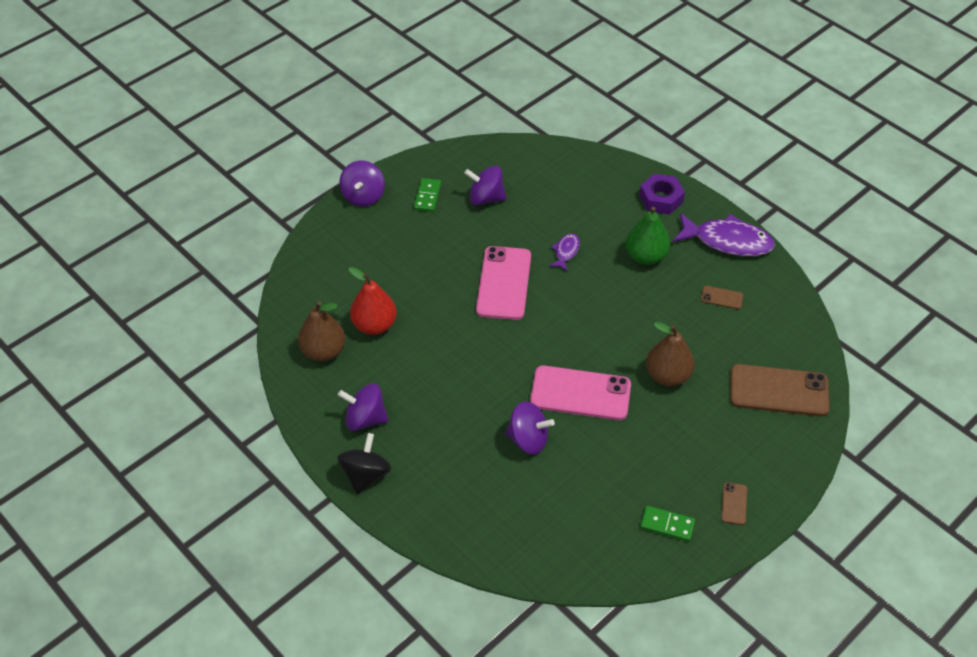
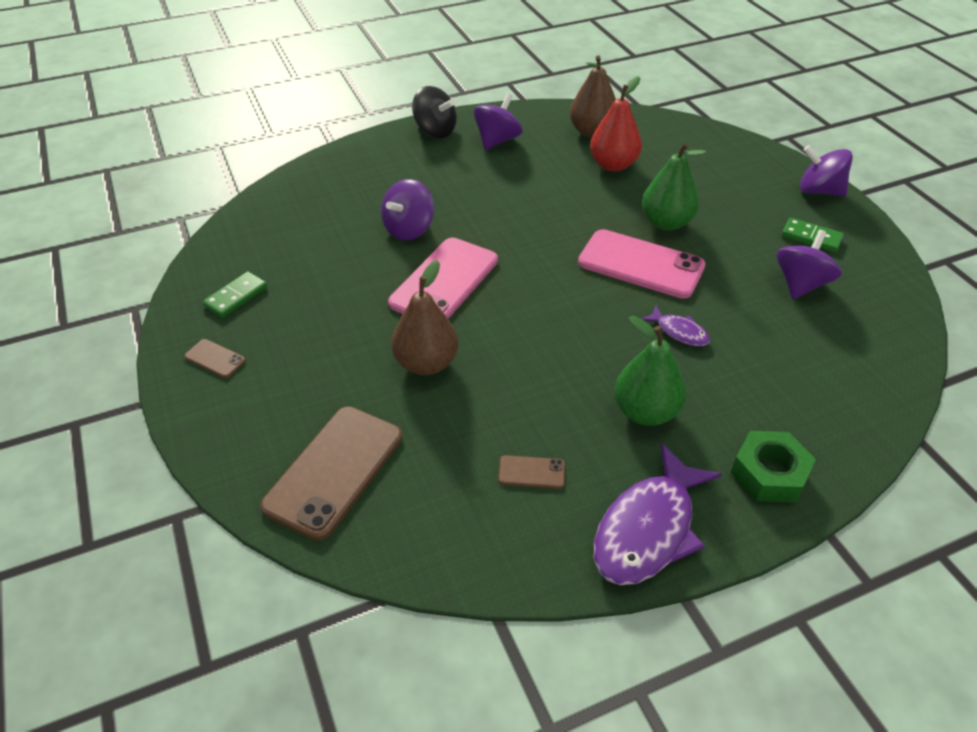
camera: 110 degrees right, 5 degrees down
(445, 277) = (666, 223): none -> green pear
(661, 199) = (769, 473): purple nut -> green nut
(721, 297) = (531, 472): brown phone -> brown phone turned 60 degrees clockwise

